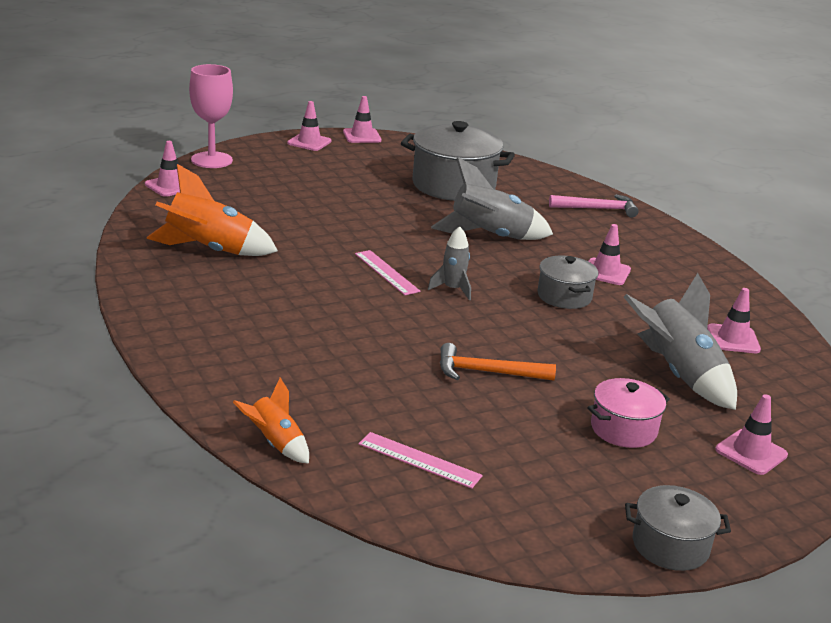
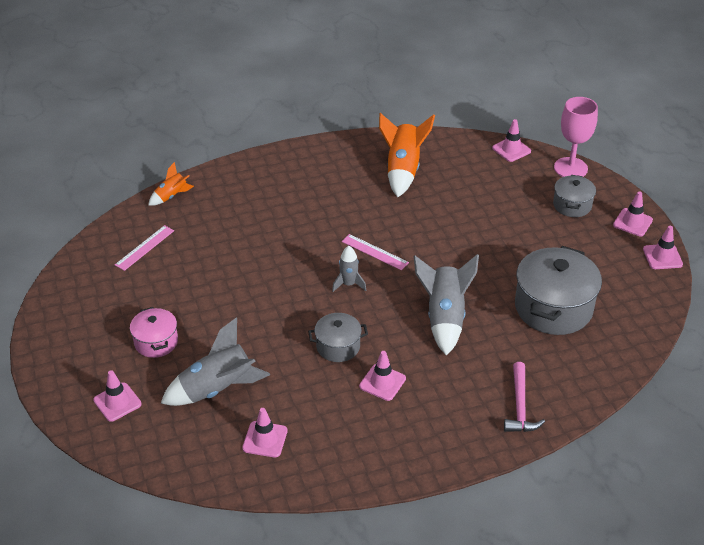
camera: 100 degrees right, 15 degrees up
(386, 272) = (374, 252): pink ruler -> pink ruler turned 60 degrees clockwise
(487, 372) = (232, 287): orange hammer -> none
(670, 545) = (44, 337): grey pot -> grey pot (572, 205)

